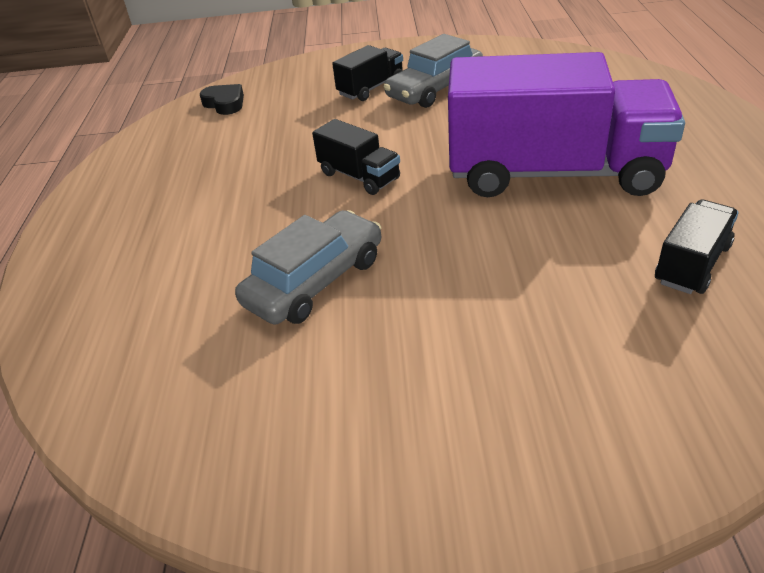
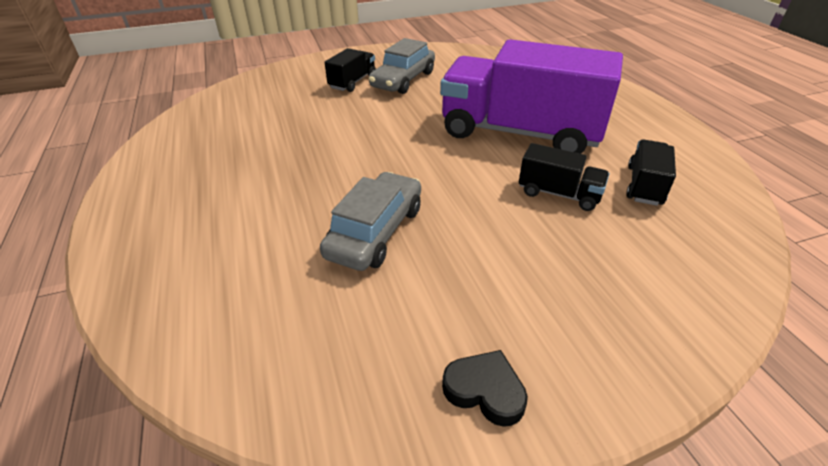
camera: 20 degrees left, 0 degrees up
(225, 103) = (232, 100): black heart -> black heart (485, 391)
(359, 176) = (374, 147): black truck -> black truck (559, 194)
(553, 173) = (520, 133): purple truck -> purple truck turned 150 degrees counterclockwise

